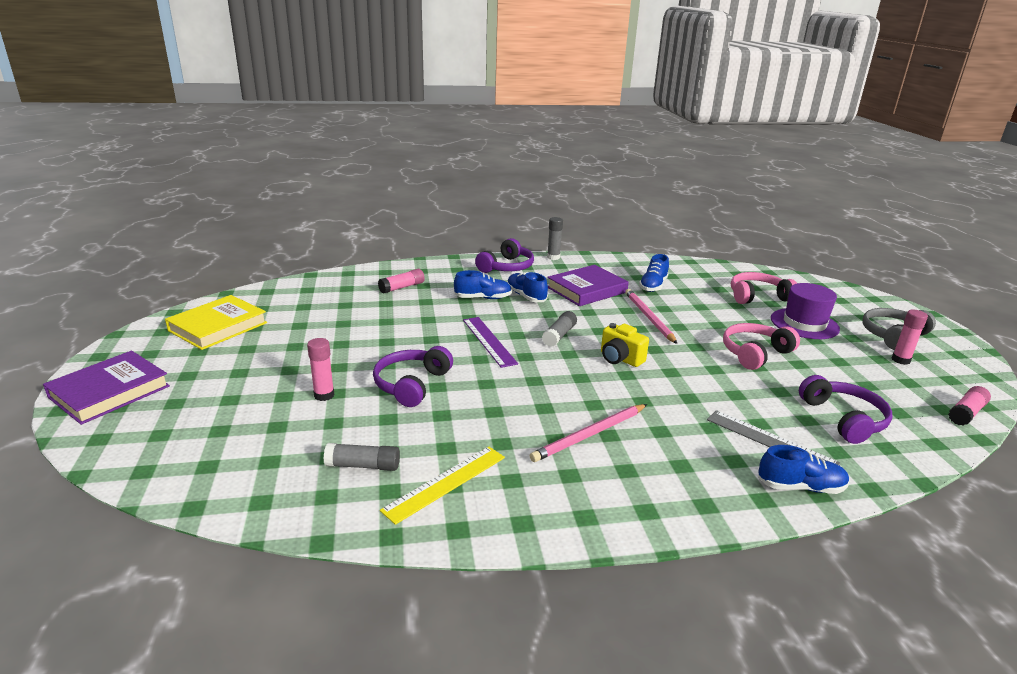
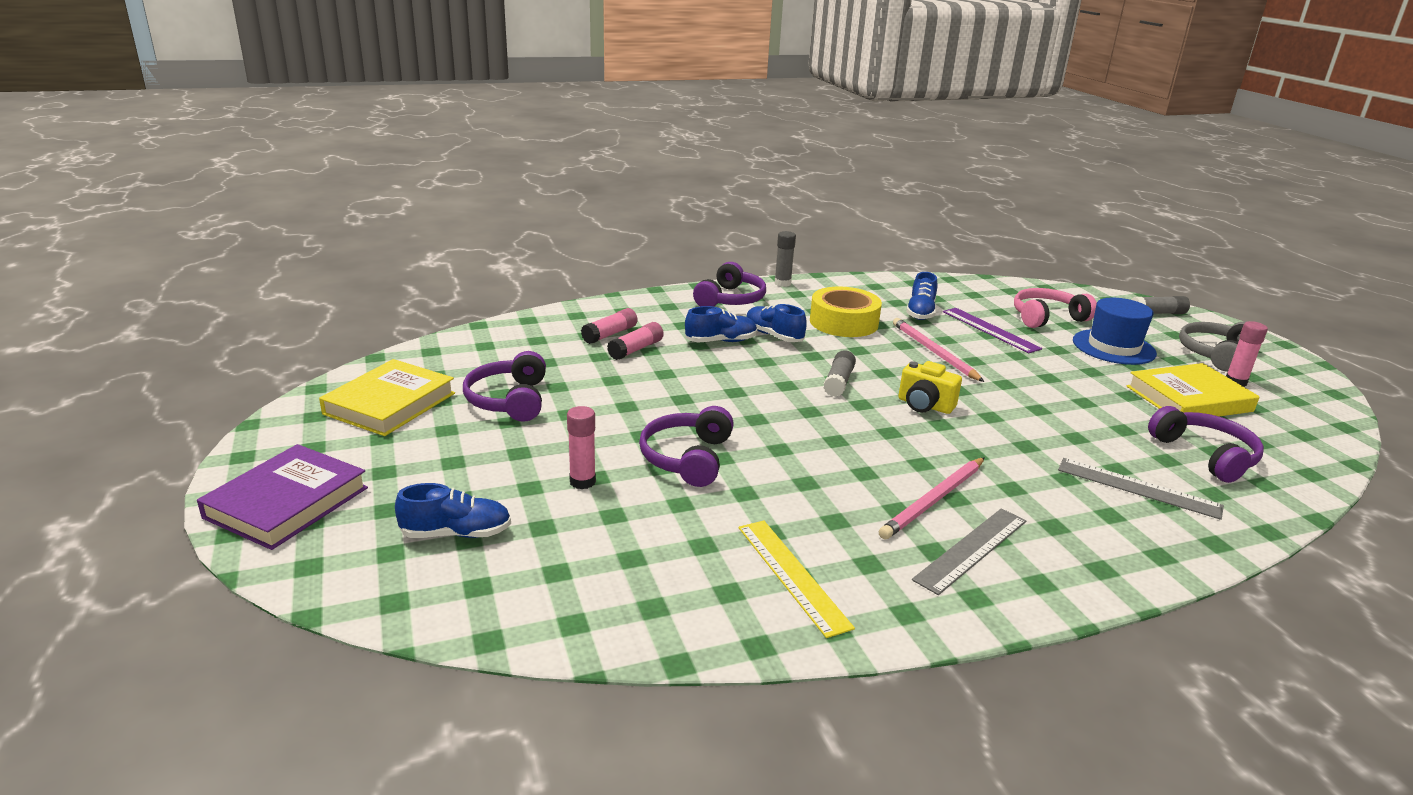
camera: 10 degrees left, 0 degrees up
(303, 330) = (509, 400): none -> purple headphones
(363, 466) = (680, 565): grey glue stick -> grey glue stick (1157, 313)
(445, 483) = (792, 575): yellow ruler -> yellow ruler turned 60 degrees counterclockwise
(488, 341) = (755, 396): purple ruler -> purple ruler (990, 330)
(587, 290) = (843, 322): purple book -> yellow tape
(601, 478) = (972, 550): none -> grey ruler
(754, 353) = (1074, 386): pink headphones -> none
(800, 487) = (1193, 537): blue shoe -> blue shoe (456, 533)
(804, 324) = (1113, 347): purple hat -> blue hat
(851, 371) = (1189, 399): none -> yellow book
(966, 413) = (1328, 437): pink glue stick -> pink glue stick (636, 349)

